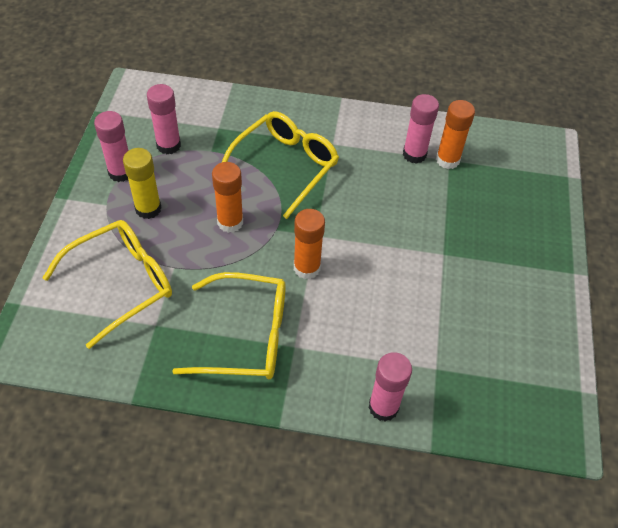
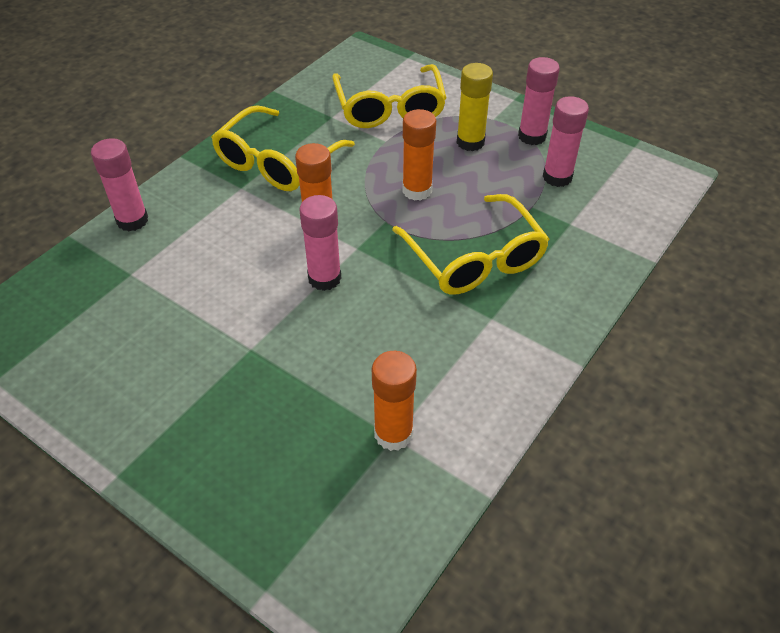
camera: 120 degrees right, 5 degrees down
(414, 154) = (425, 398): pink glue stick -> pink glue stick (324, 278)

